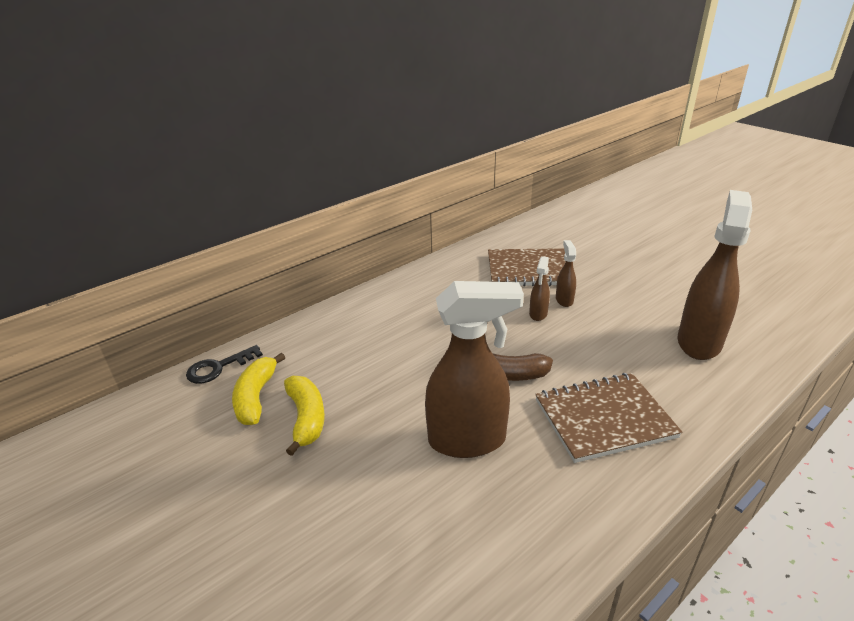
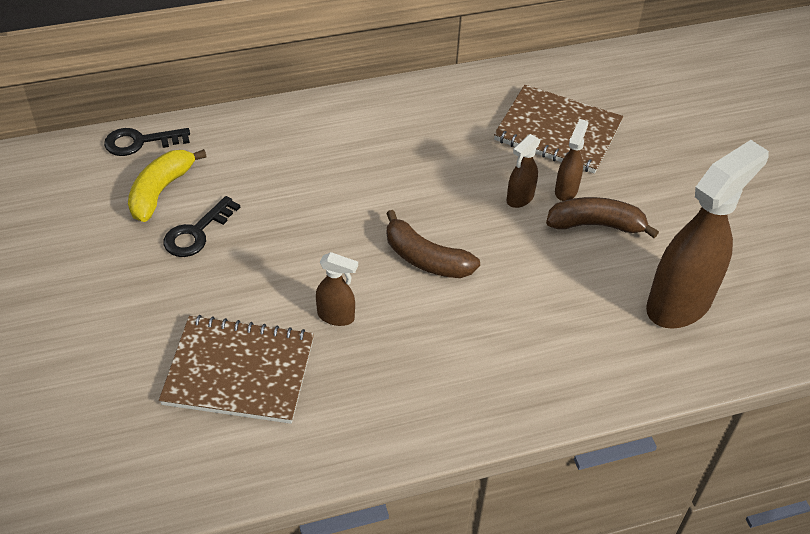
camera: 20 degrees right, 15 degrees up
(306, 418) = (196, 233): yellow banana -> black key
(468, 440) = (336, 316): brown spray bottle -> brown spray bottle, size x0.46
(601, 313) = (596, 225): none -> brown banana
(604, 418) = (490, 348): brown notebook -> brown notebook (239, 371)

